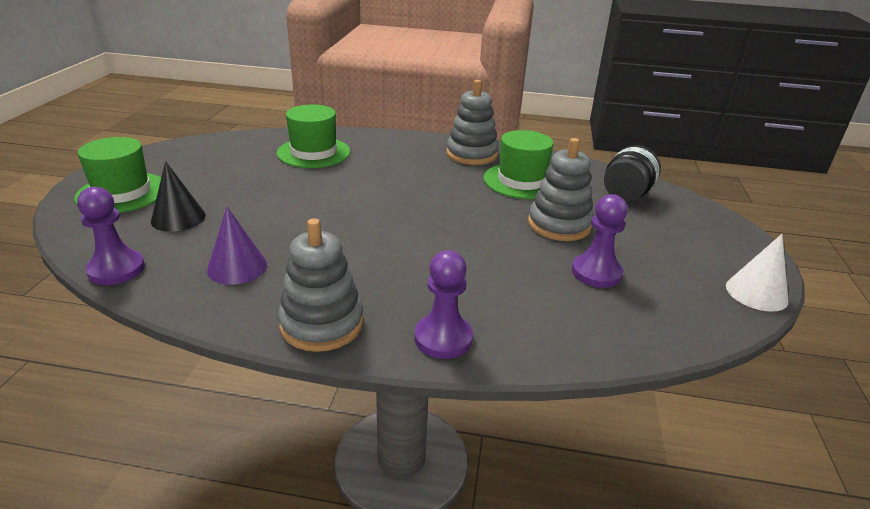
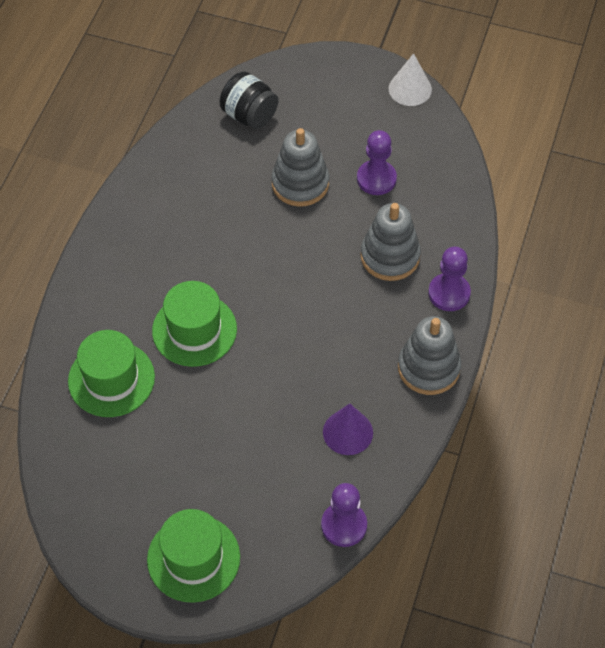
camera: 80 degrees left, 25 degrees up
(178, 218) = (255, 493): black cone -> none
(471, 154) = (138, 224): grey stacking toy -> grey stacking toy (390, 256)
(521, 181) = (210, 192): green hat -> green hat (194, 330)

